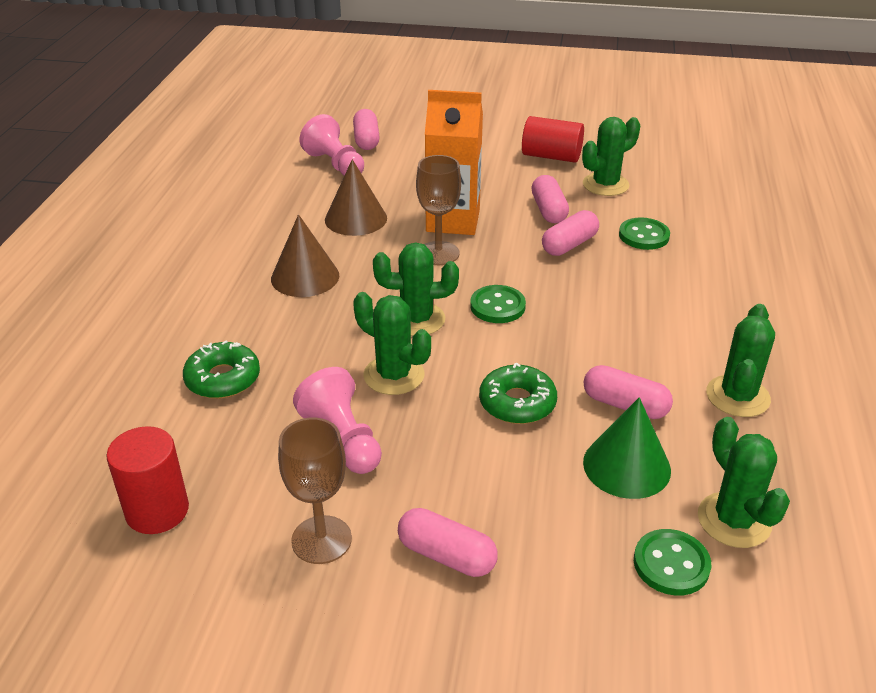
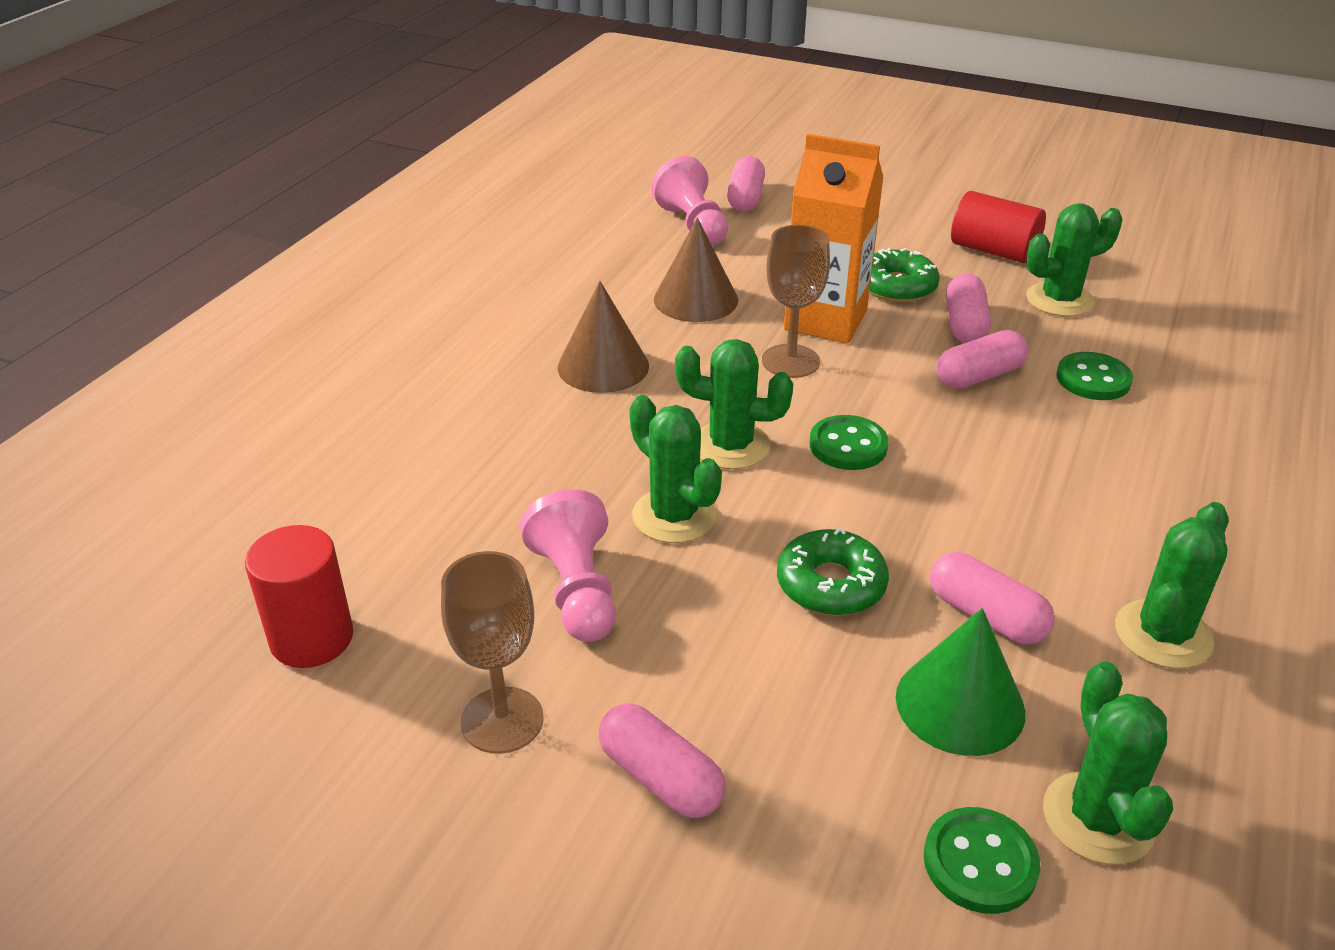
camera: 15 degrees right, 0 degrees up
(223, 379) = (453, 482): green donut -> green donut (897, 287)

